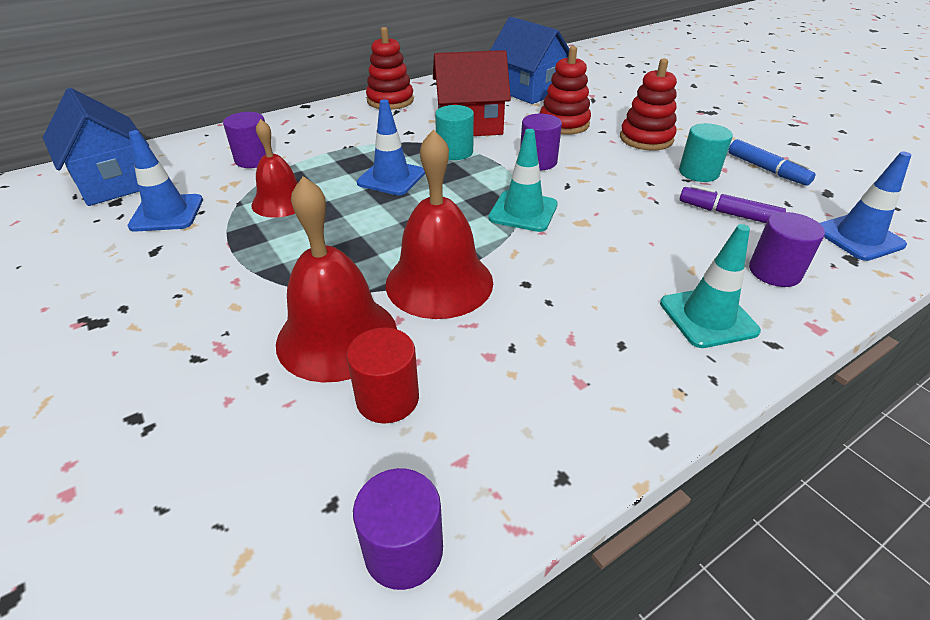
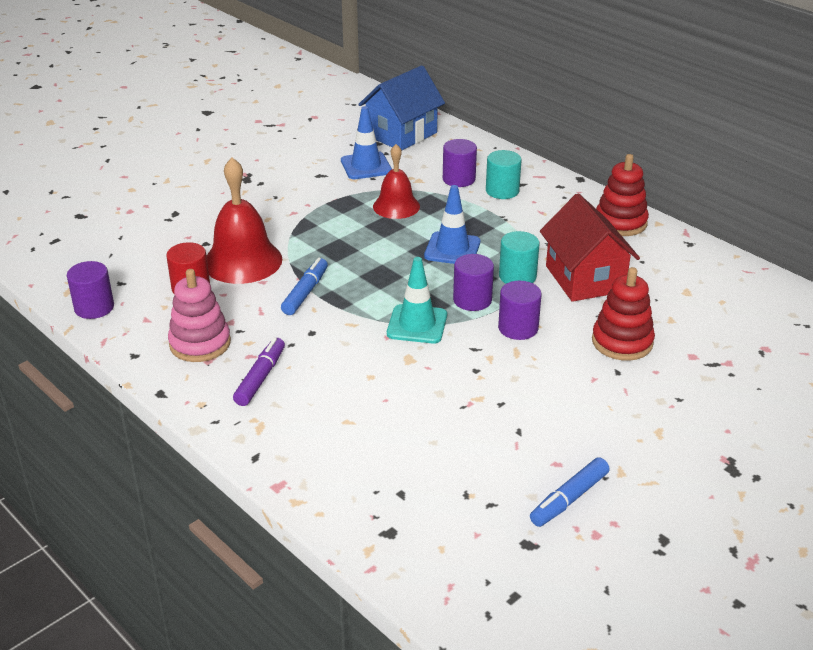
camera: 80 degrees right, 5 degrees down
(439, 282) = (305, 292): red bell -> blue marker
(527, 90) = (709, 311): blue house -> none
(539, 390) = (200, 343): none -> pink stacking toy
(646, 139) = (611, 405): red stacking toy -> none
(698, 173) = (538, 441): turquoise cylinder -> turquoise cylinder (502, 191)
(708, 317) = (283, 424): turquoise traffic cone -> none
(728, 213) = (452, 454): purple marker -> purple marker (261, 378)
(774, 272) = (354, 472): purple cylinder -> purple cylinder (472, 300)
(858, 237) = (431, 547): blue traffic cone -> none

